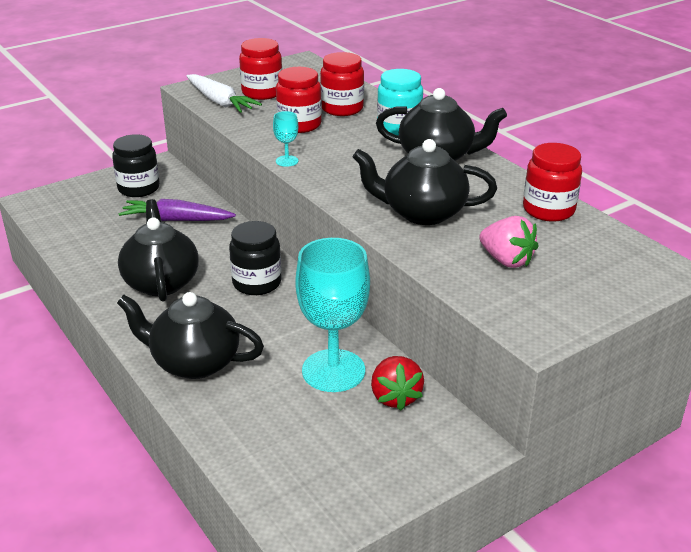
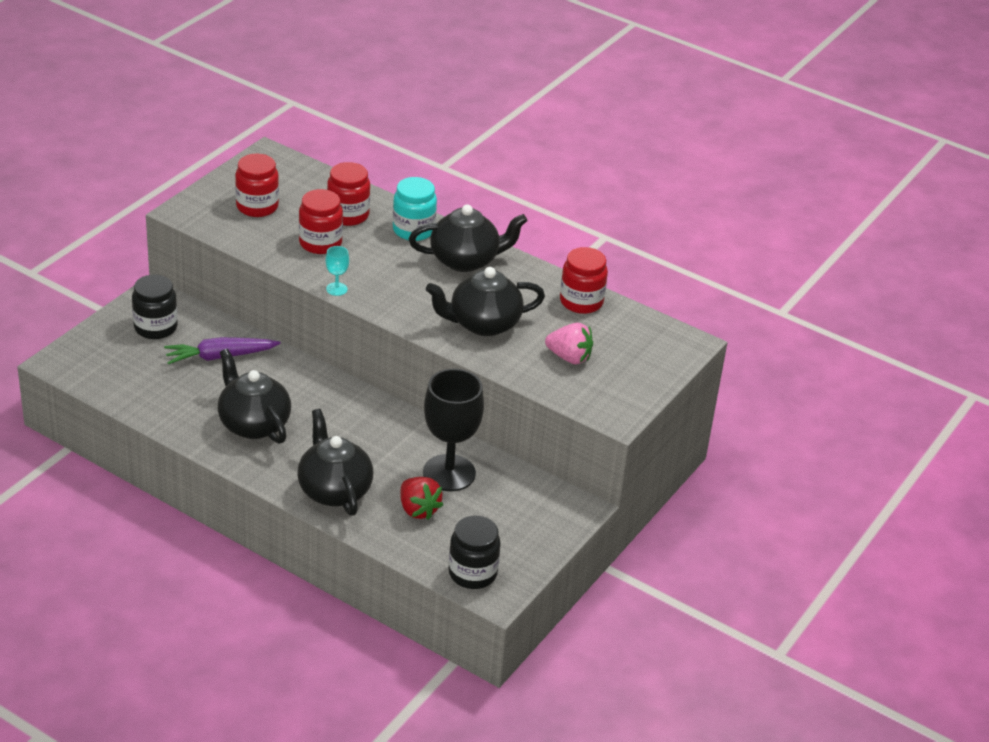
camera: 25 degrees left, 5 degrees up
(194, 362) = (334, 490): black teapot -> black teapot turned 75 degrees clockwise
(220, 102) = (223, 226): white carrot -> none
(257, 283) = (338, 408): black jar -> black jar (472, 573)
(333, 371) = (449, 473): turquoise goblet -> black goblet
(395, 397) = (507, 484): red strawberry -> red strawberry (418, 509)

